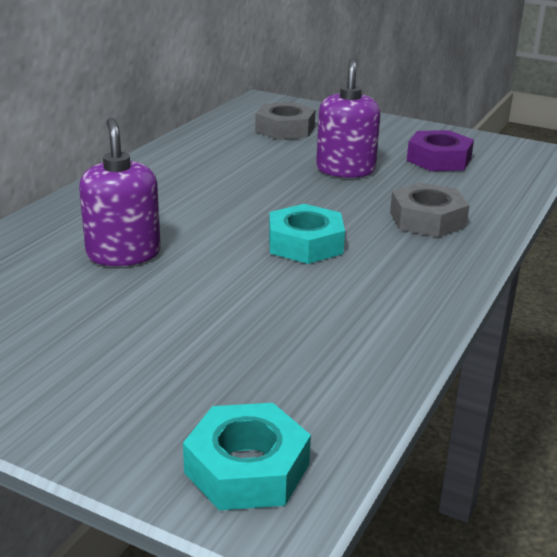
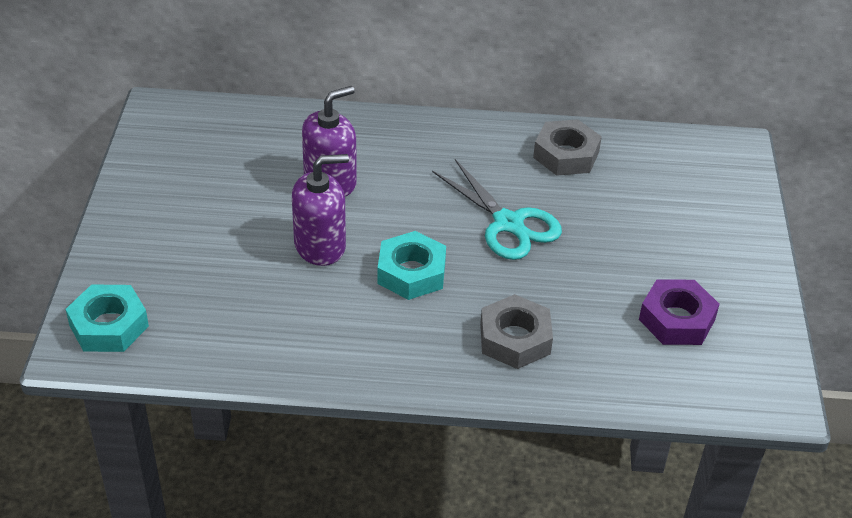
camera: 65 degrees right, 15 degrees up
(274, 189) = (508, 223): none -> turquoise scissors
(285, 129) = (663, 188): grey nut -> grey nut (566, 155)
(345, 170) = (591, 257): purple soap dispenser -> purple soap dispenser (320, 246)

